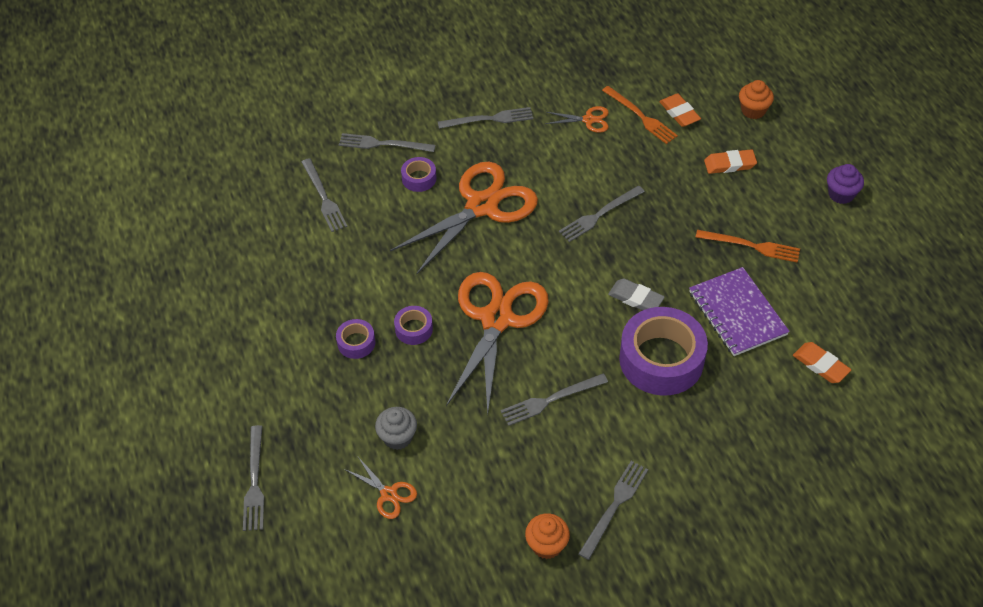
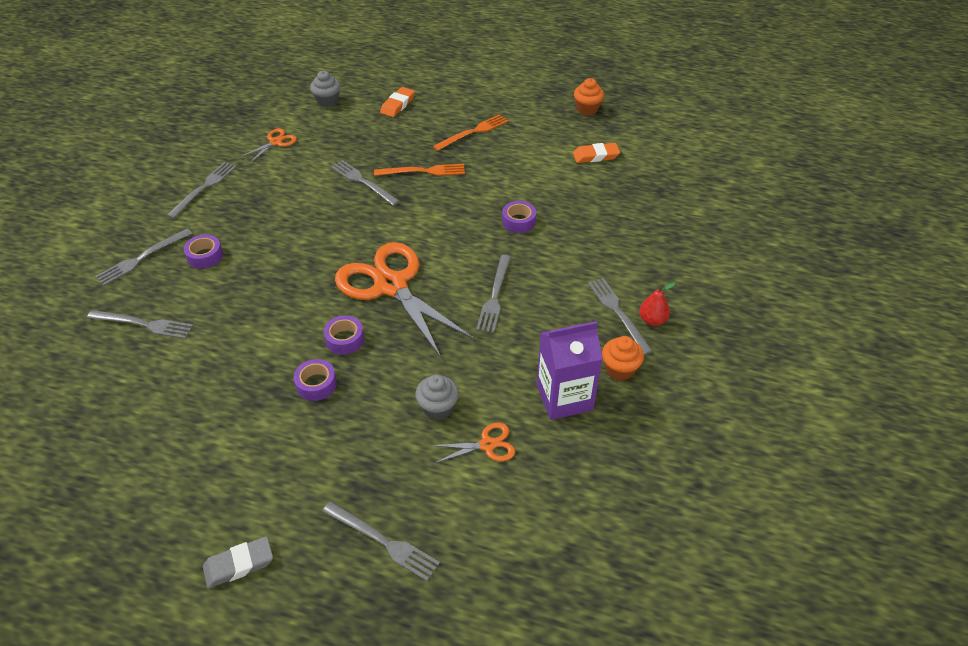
camera: 55 degrees left, 5 degrees down
(480, 520) = (564, 397): none -> purple carton
(482, 206) = (278, 236): orange scissors -> none
(600, 214) = (363, 182): grey fork -> grey fork turned 135 degrees clockwise
(629, 539) = (652, 320): none -> red pear
(635, 298) = (454, 205): grey eraser -> grey eraser (239, 564)
(640, 116) = (306, 118): orange fork -> orange fork (422, 171)
(661, 360) = (518, 221): purple tape -> purple tape, size x0.46
(679, 113) = (327, 101): orange eraser -> grey cupcake
(737, 313) = (519, 167): purple notebook -> none
(753, 110) = (368, 72): orange cupcake -> orange cupcake (587, 109)
(841, 194) = (477, 77): purple cupcake -> none

